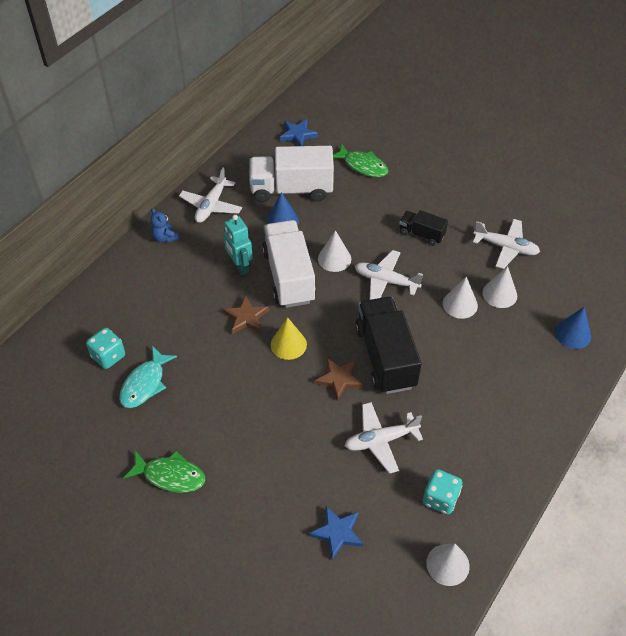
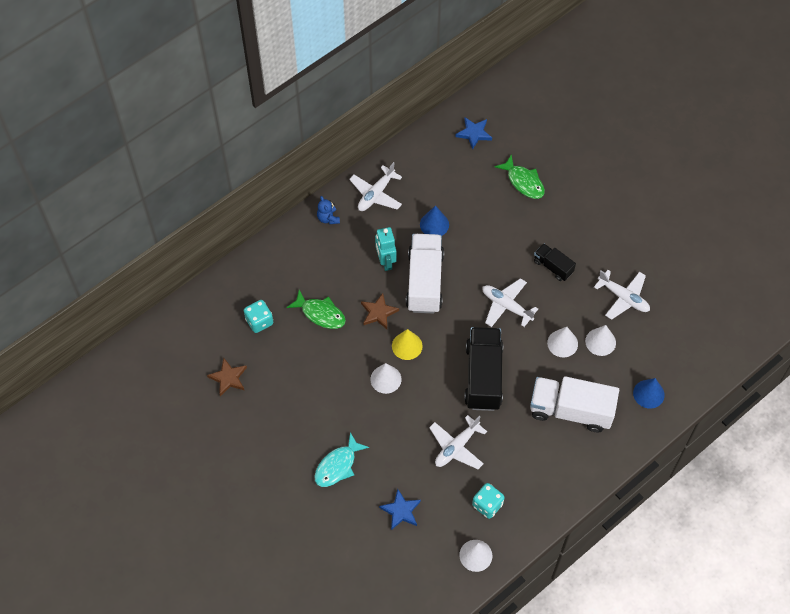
camera: 15 degrees right, 10 degrees up
(145, 384) = (283, 353): turquoise fish -> turquoise fish (337, 466)
(170, 476) = (287, 435): green fish -> green fish (320, 314)
(291, 189) = (451, 193): white truck -> white truck (571, 410)
(334, 259) = (468, 273): white cone -> white cone (385, 379)
(339, 379) = (439, 387): brown star -> brown star (228, 378)
(381, 440) = (456, 447): white plane -> white plane turned 45 degrees counterclockwise

